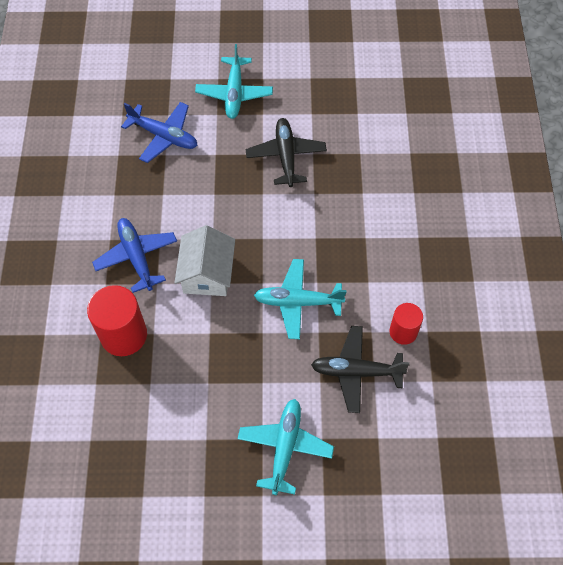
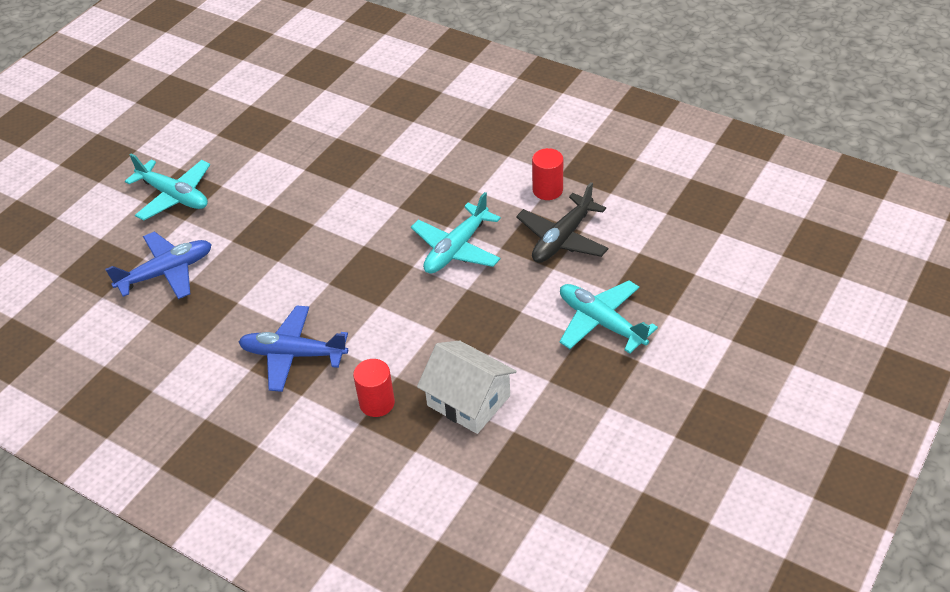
camera: 55 degrees left, 15 degrees down
(123, 335) = (377, 403): red cylinder -> red cylinder, size x0.60
(207, 273) = (365, 304): white house -> white house (468, 400)
(286, 156) = (287, 189): black plane -> none

